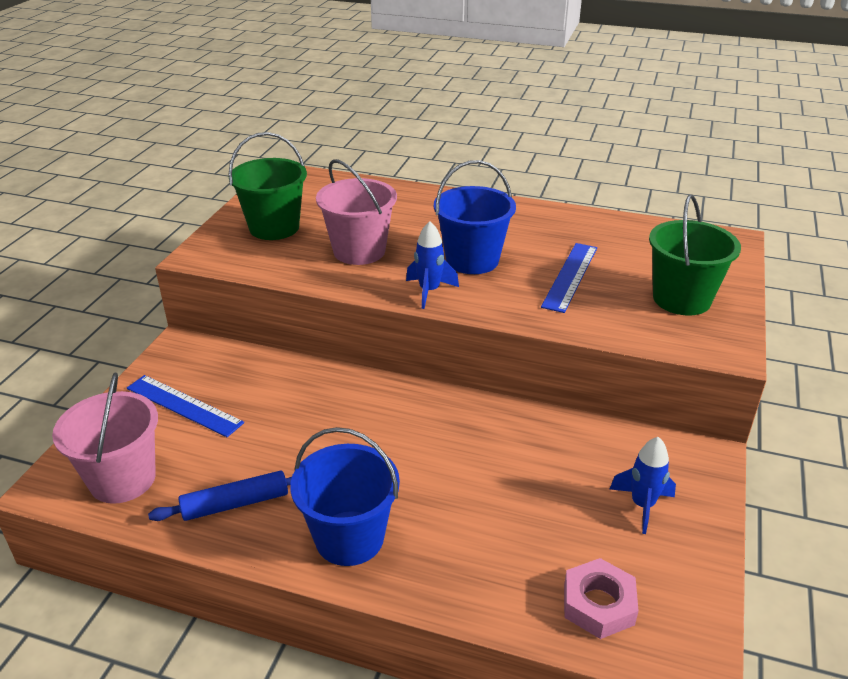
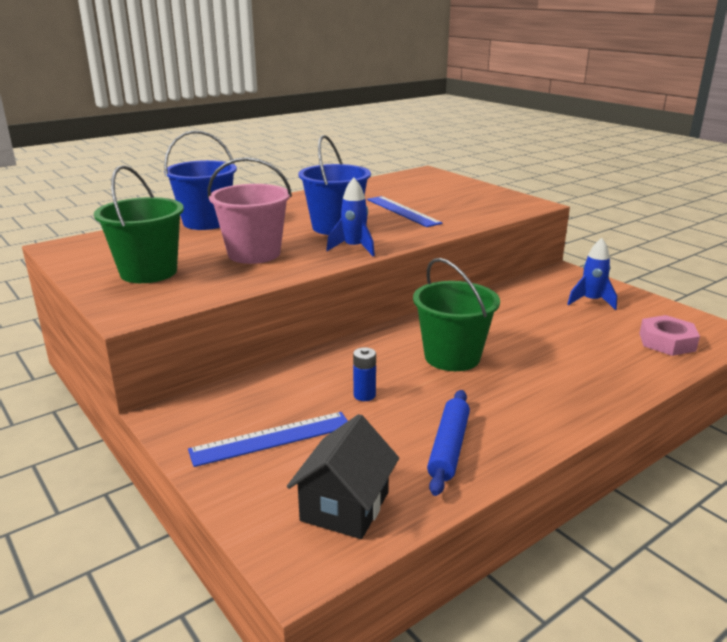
camera: 55 degrees left, 10 degrees down
(122, 479) = (345, 506): pink bucket -> black house
(281, 423) = (364, 395): none -> blue battery
(349, 538) = (539, 406): blue bucket -> blue bucket (206, 222)
(681, 299) = (469, 197): green bucket -> green bucket (452, 357)

